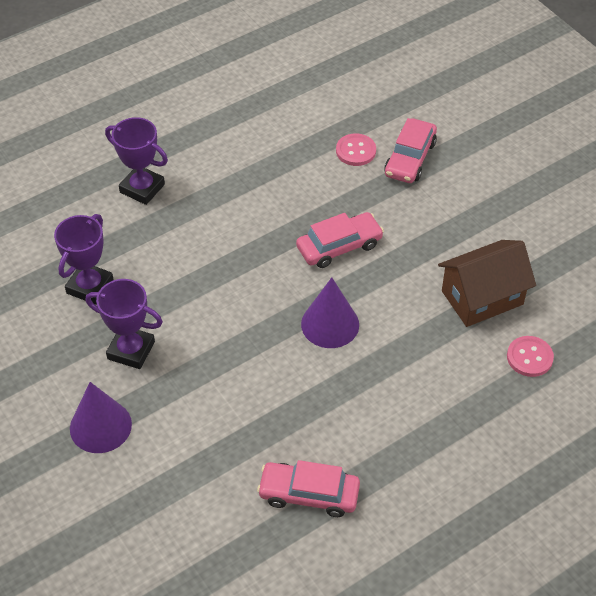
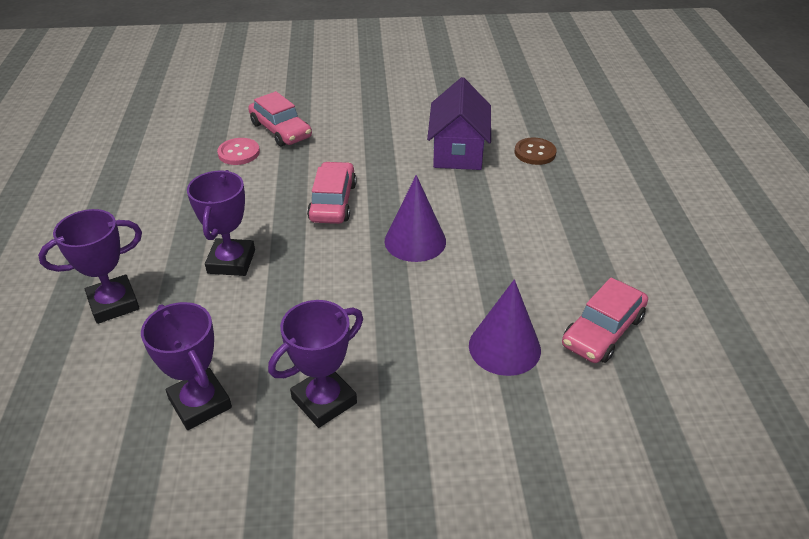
camera: 60 degrees left, 10 degrees down
(100, 426) = (410, 473): purple cone -> purple cone (504, 347)
(225, 225) = (231, 262): none -> purple trophy
(482, 297) = (458, 151): brown house -> purple house
(529, 357) = (535, 153): pink button -> brown button

